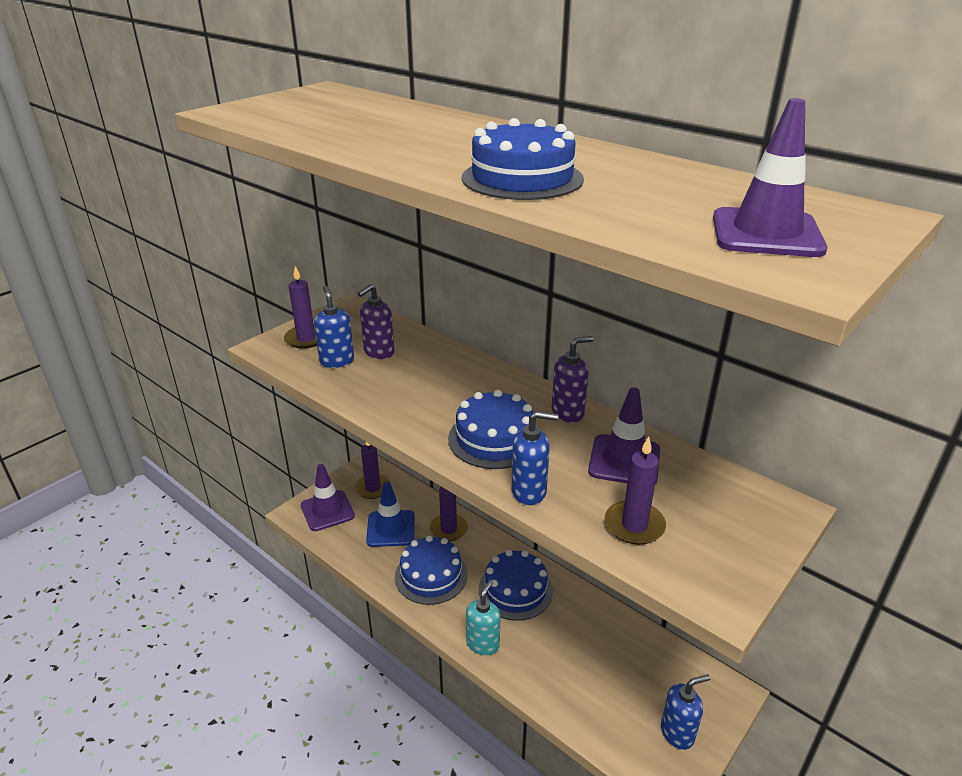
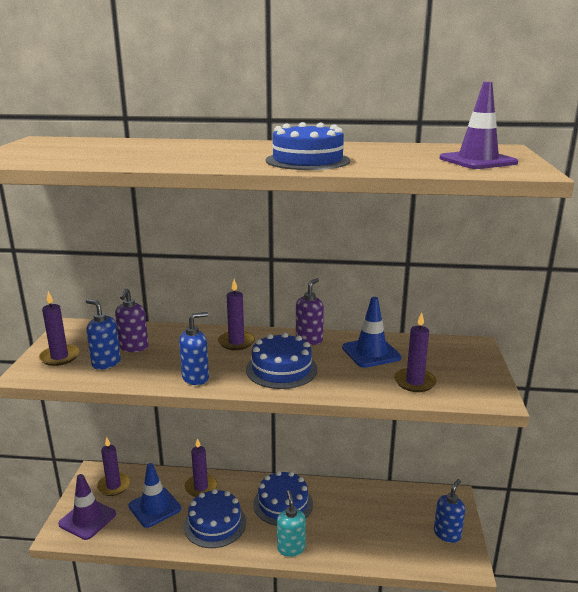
camera: 35 degrees left, 10 degrees down
(483, 385) = (236, 342): none -> purple candle
(529, 491) = (338, 389): blue soap dispenser -> blue soap dispenser (196, 378)
(624, 460) = (371, 353): purple traffic cone -> blue traffic cone

